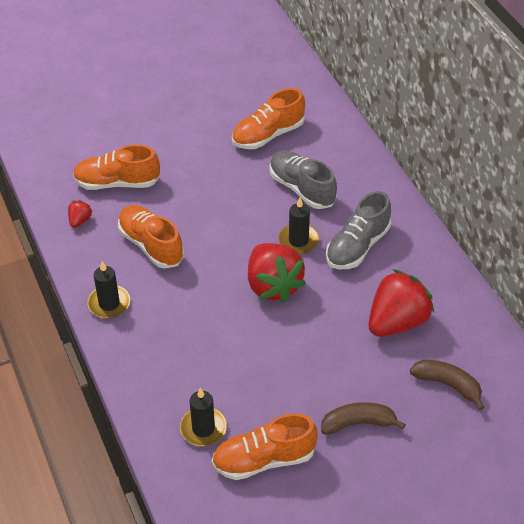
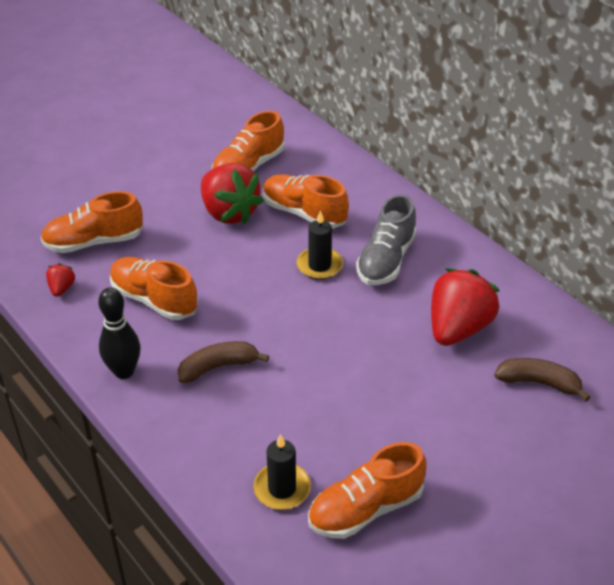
camera: 15 degrees left, 5 degrees down
(109, 303) = (124, 371): black candle -> black bowling pin
(273, 286) = (308, 317): red strawberry -> red strawberry (229, 212)
(301, 189) = (304, 213): grey shoe -> orange shoe
(358, 423) = (458, 444): brown banana -> brown banana (218, 367)

